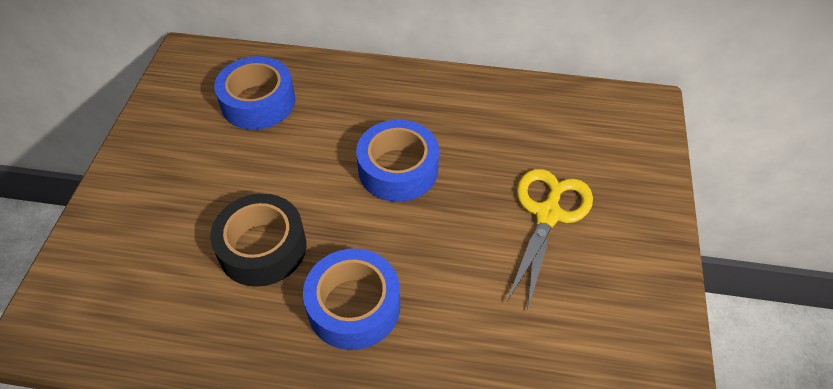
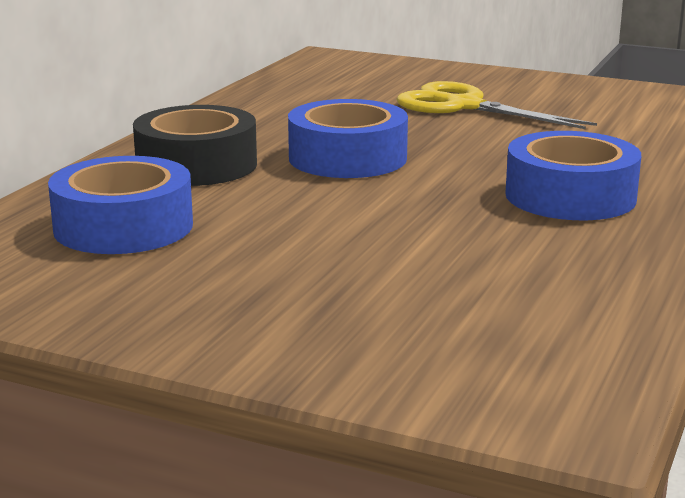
camera: 75 degrees left, 30 degrees down
(262, 248) = (450, 239): black tape -> black tape (196, 165)

